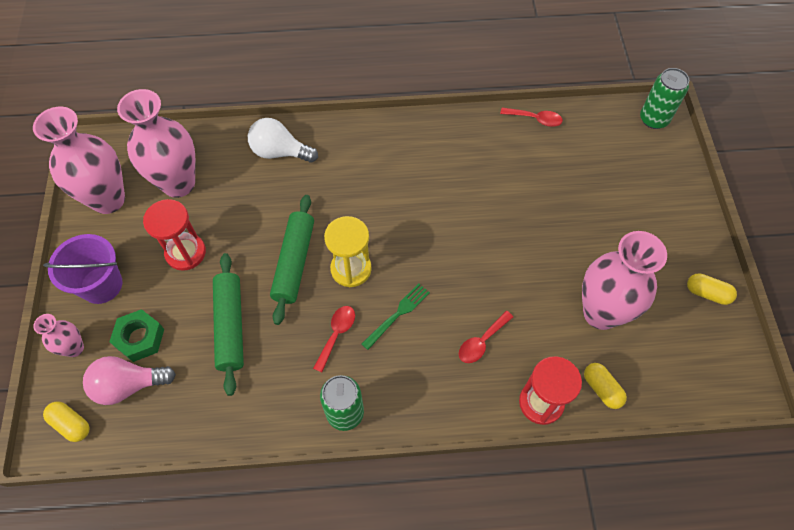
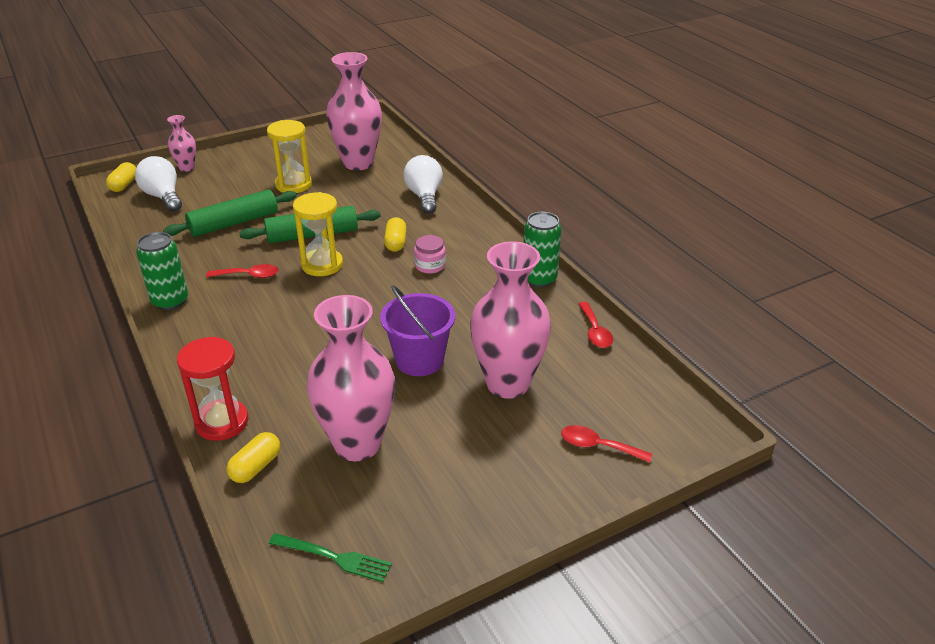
camera: 65 degrees right, 25 degrees down
(101, 285) = (246, 161): purple bucket -> purple bucket (419, 360)
(108, 199) = (323, 141): pink vase -> pink vase (507, 384)
(128, 385) = (163, 197): pink light bulb -> white light bulb
(140, 338) = (206, 189): green nut -> none
(185, 253) = (293, 185): red hourglass -> yellow hourglass
(396, 188) = (430, 265): none -> pink jar
(398, 314) = (286, 303): green fork -> green fork (334, 557)
(481, 342) = (278, 363): red spoon -> red spoon (598, 446)
(653, 119) = (685, 429): green can -> green can (539, 279)
(707, 293) = (438, 540): yellow capsule -> yellow capsule (396, 243)

